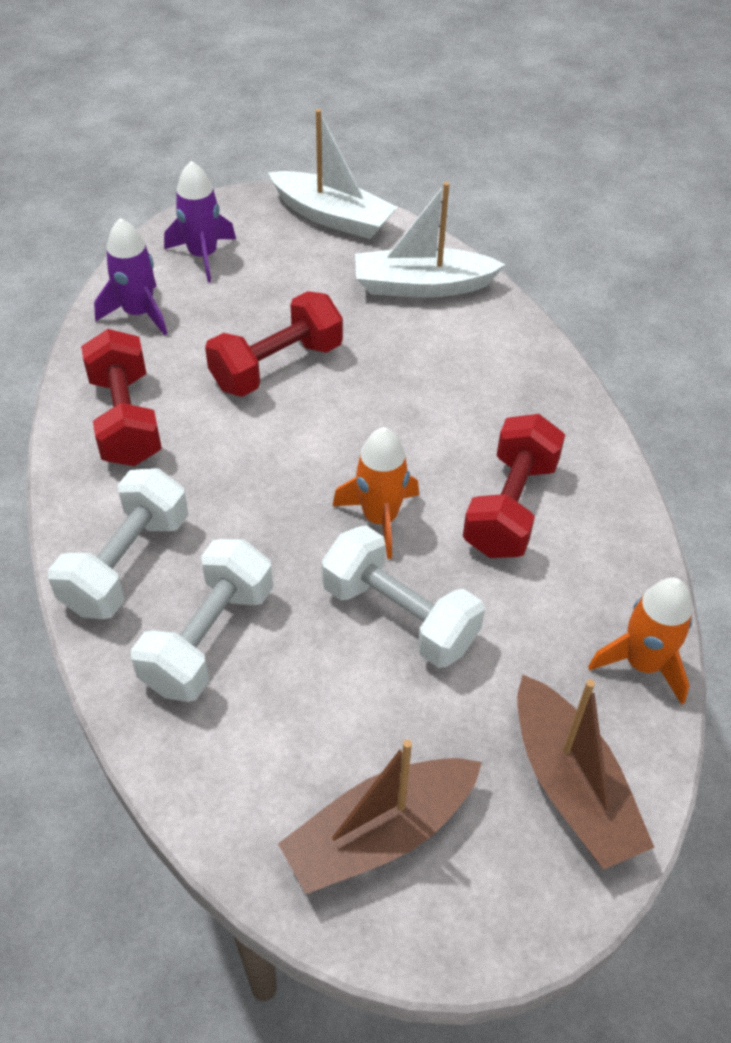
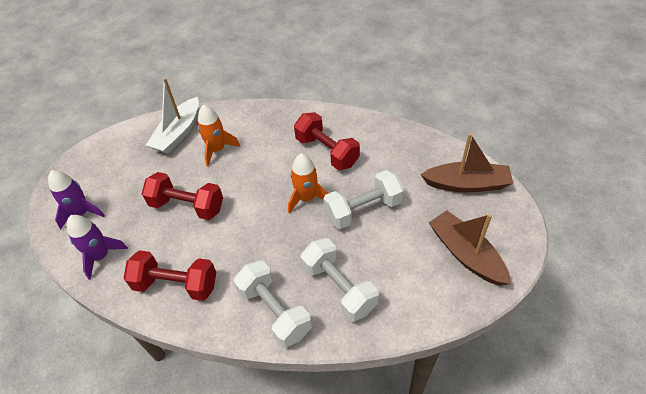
camera: 60 degrees left, 0 degrees up
(276, 366) = (187, 206): red dumbbell -> red dumbbell turned 60 degrees counterclockwise
(332, 217) = (102, 149): white boat -> none
(380, 833) = (466, 254): brown boat -> brown boat turned 150 degrees clockwise
(642, 663) = (422, 142): orange rocket -> orange rocket (217, 150)

